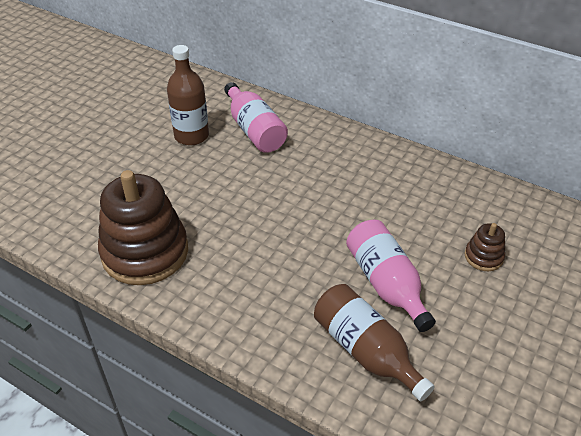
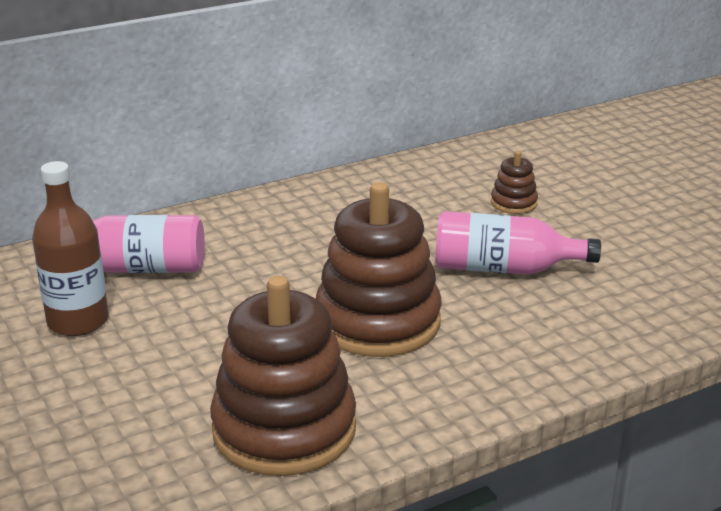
camera: 60 degrees left, 15 degrees down
(274, 247) = (378, 322): none -> brown stacking toy
(366, 351) = (588, 313): brown bottle -> none

